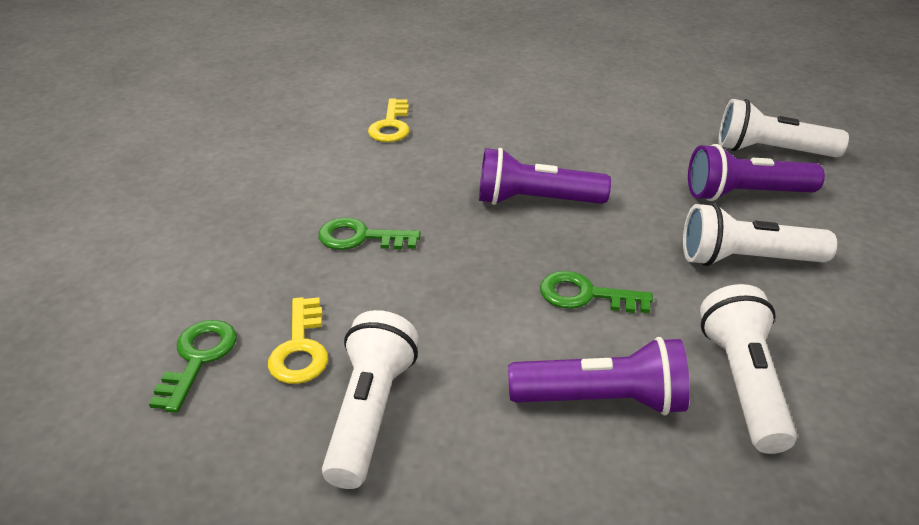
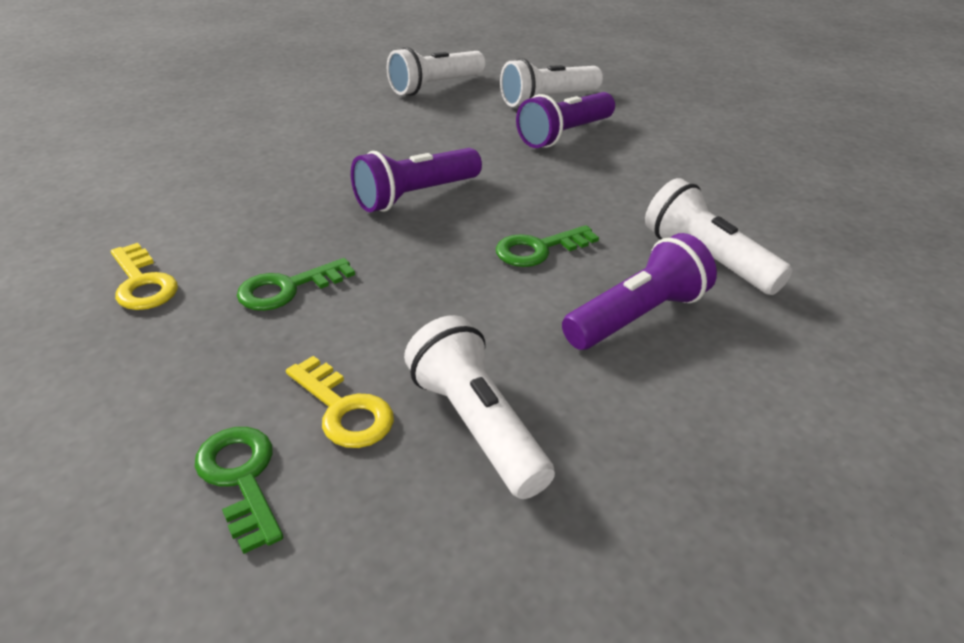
camera: 40 degrees left, 0 degrees up
(391, 125) = (200, 182): yellow key -> yellow key (142, 283)
(746, 259) = (616, 178): white flashlight -> white flashlight (435, 86)

